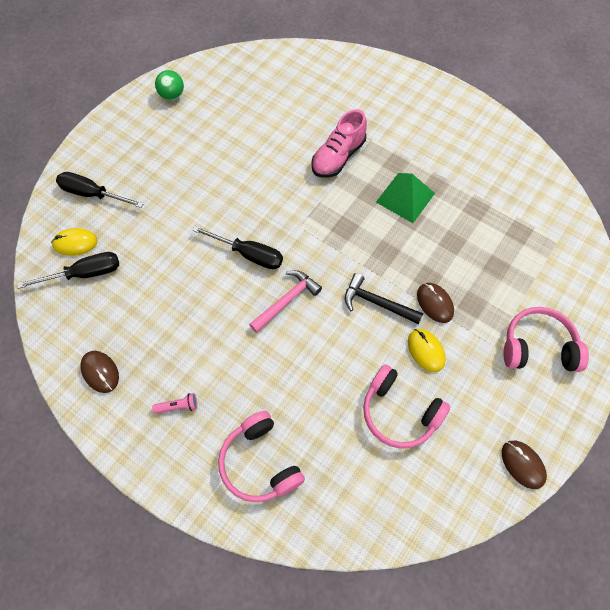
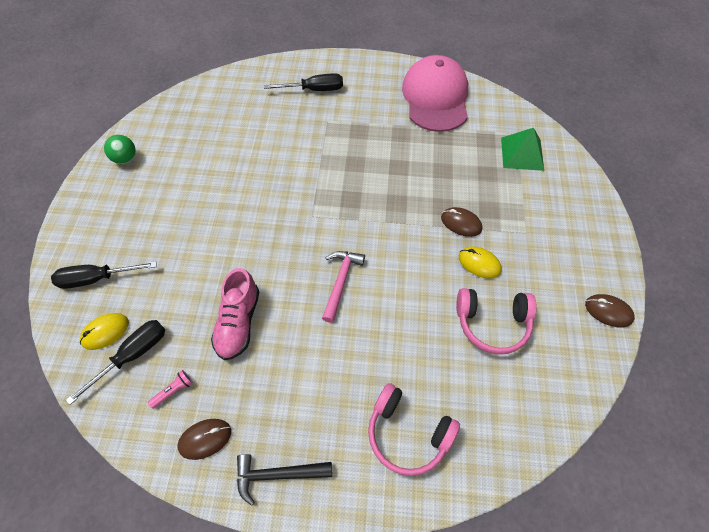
camera: 30 degrees left, 5 degrees down
(100, 372) = (205, 439): brown mouse -> brown mouse turned 45 degrees counterclockwise
(178, 406) = (301, 427): pink flashlight -> pink flashlight (173, 391)
(249, 254) = (282, 260): black screwdriver -> black screwdriver (314, 90)
(338, 157) = (308, 146): pink shoe -> pink shoe (238, 322)
(377, 303) = (416, 245): black hammer -> black hammer (278, 474)
(405, 197) = (384, 153): green pyramid -> green pyramid (522, 153)
(497, 163) = (435, 97): none -> pink cap
(538, 347) = (557, 217): pink headphones -> none

